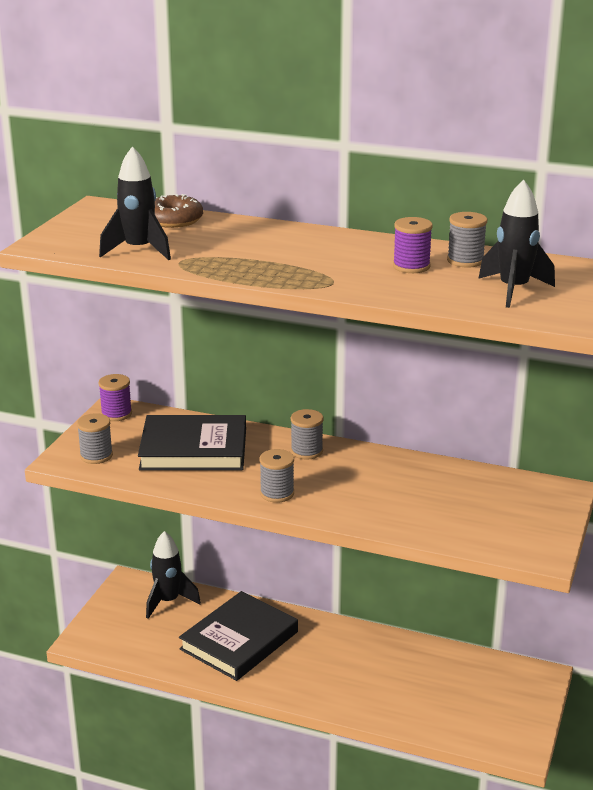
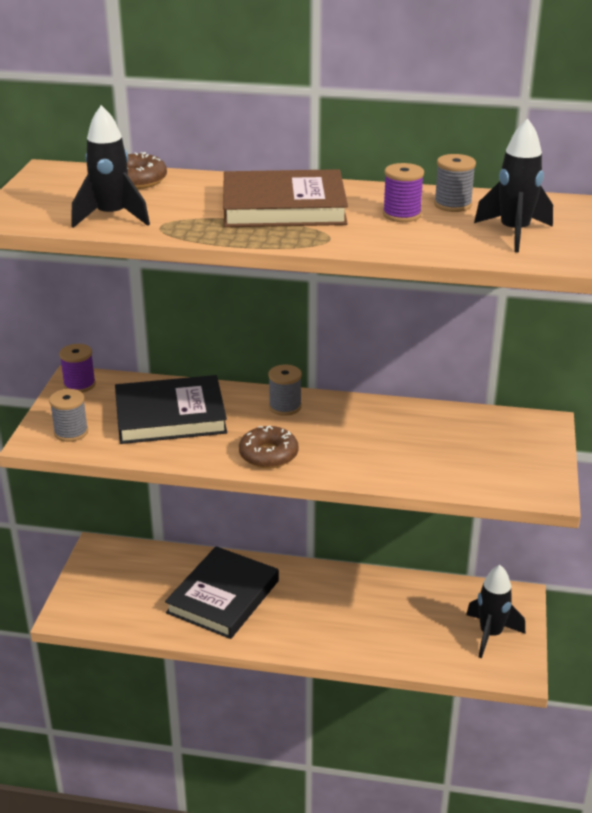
camera: 10 degrees left, 5 degrees up
(168, 601) = (143, 564): black rocket -> black rocket (490, 634)
(277, 493) = (268, 455): grey spool -> brown donut
(301, 252) = (283, 207): none -> brown book

